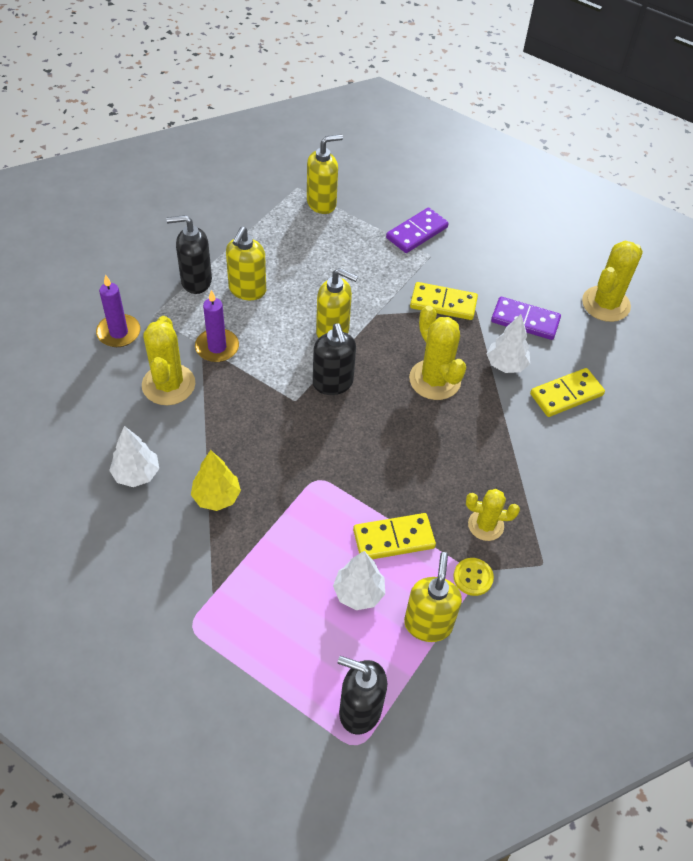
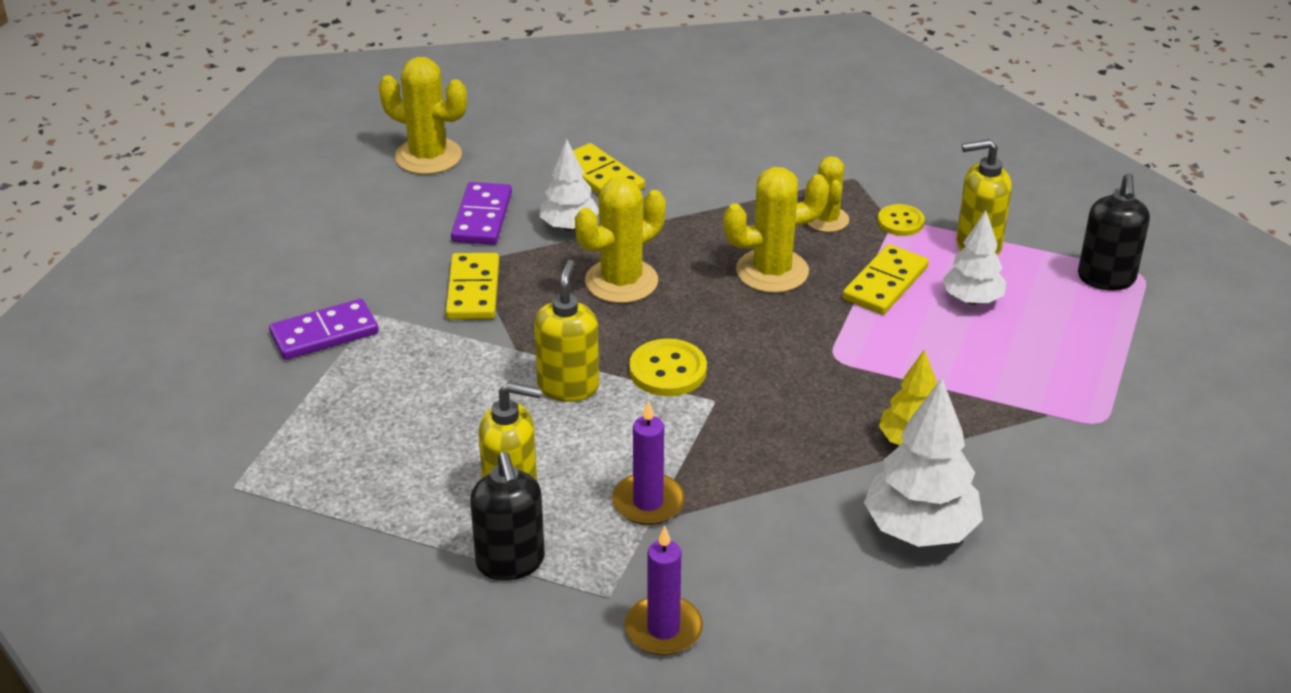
camera: 100 degrees left, 15 degrees down
(136, 474) = (920, 530): white tree -> white tree, size x1.58
(168, 384) = (745, 538): yellow cactus -> yellow cactus (772, 271)
(322, 203) = (272, 449): yellow soap dispenser -> none
(333, 383) = (668, 370): black soap dispenser -> yellow button
(393, 539) = (885, 283): yellow domino -> yellow domino turned 60 degrees clockwise
(417, 233) = (324, 333): purple domino -> purple domino turned 60 degrees counterclockwise

